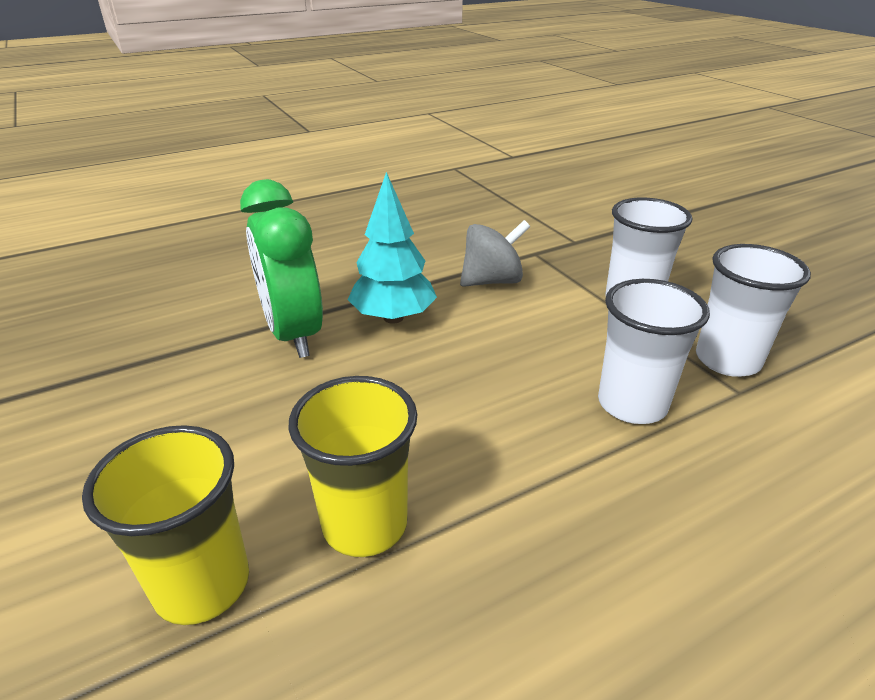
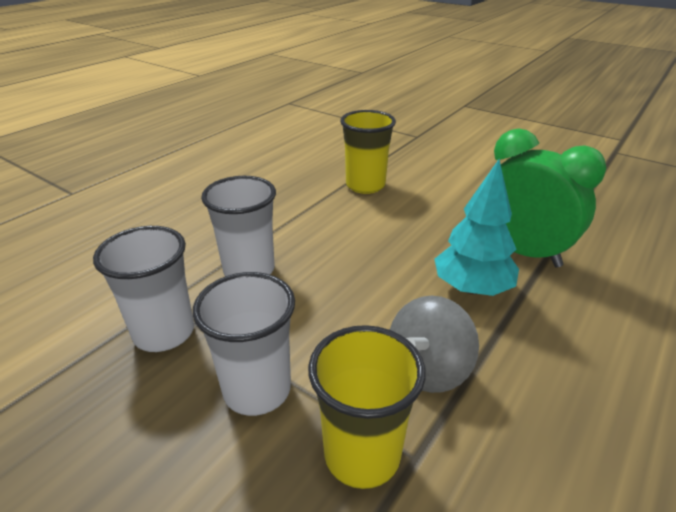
camera: 155 degrees right, 0 degrees up
(202, 584) = (405, 161): yellow cup -> yellow cup (362, 455)

